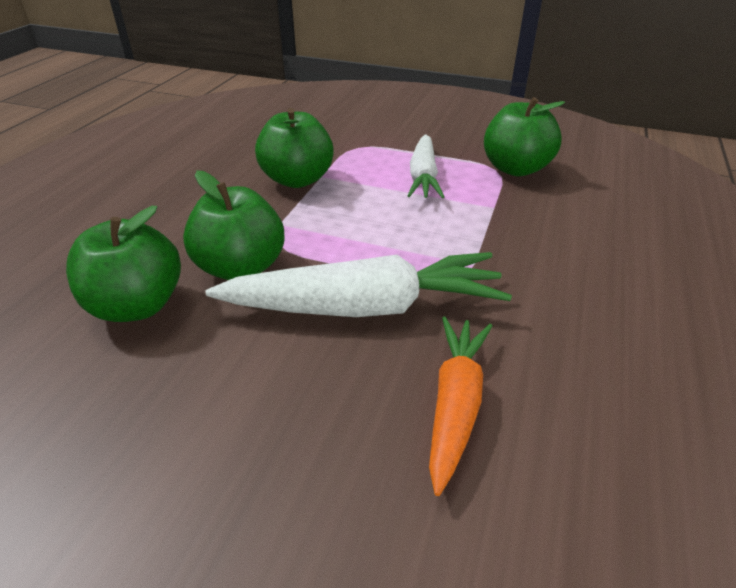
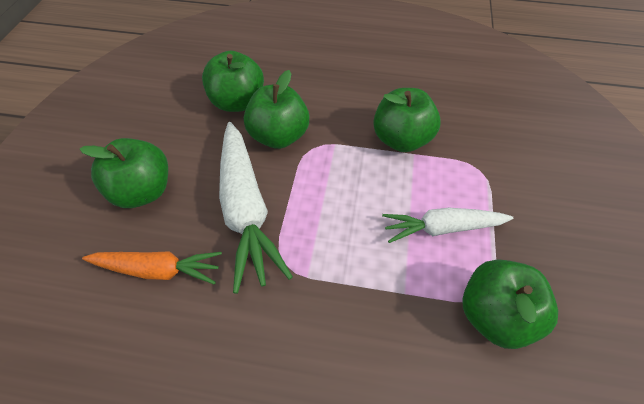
camera: 80 degrees right, 15 degrees up
(289, 432) = (142, 191): none -> green apple

